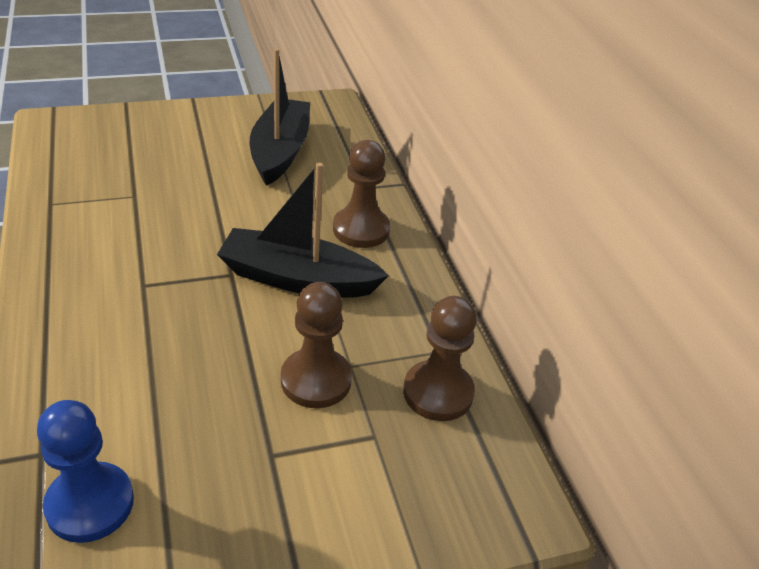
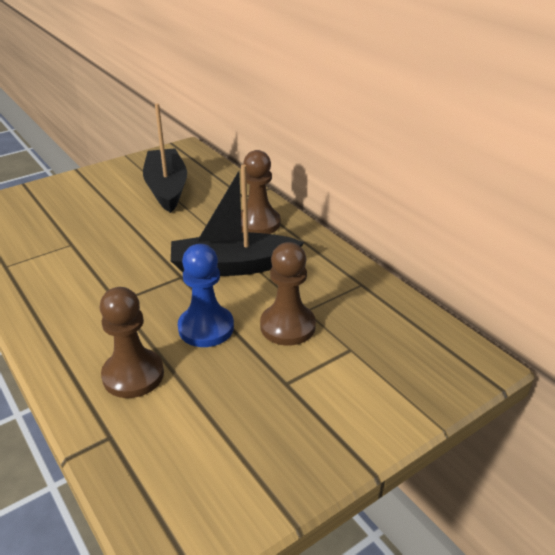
camera: 15 degrees left, 5 degrees down
(90, 504) = (171, 457): blue pawn -> blue pawn (206, 328)
(438, 392) = (376, 309): brown pawn -> brown pawn (133, 375)

